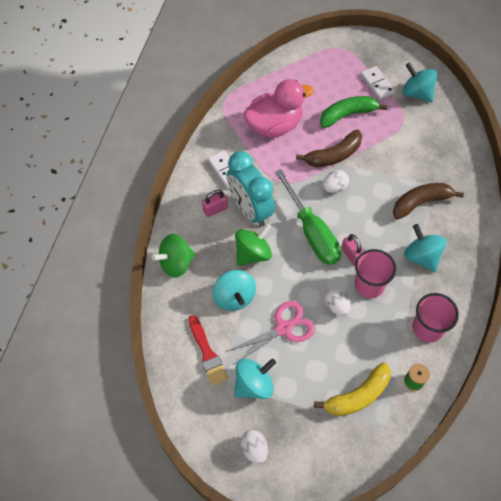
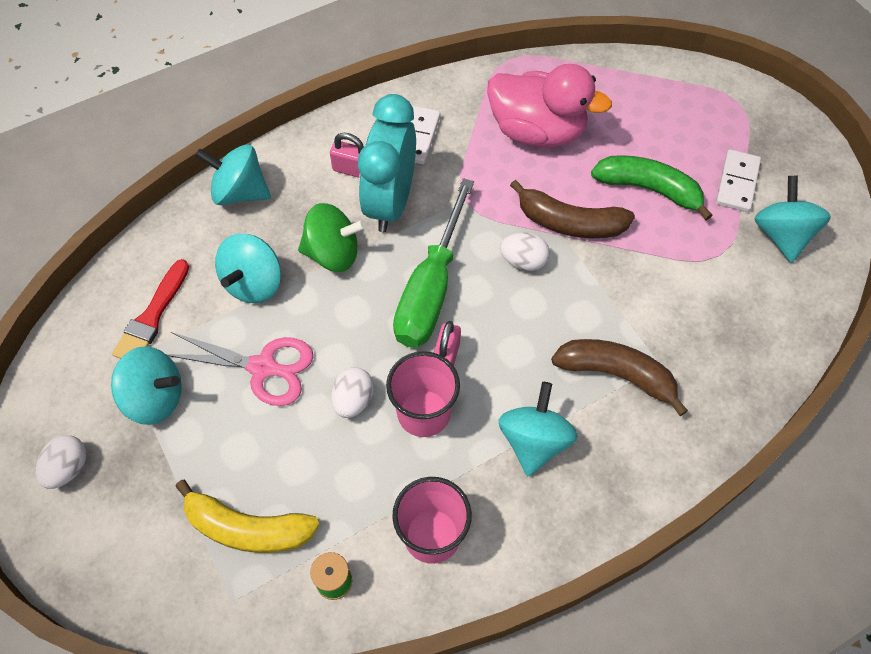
camera: 45 degrees right, 0 degrees up
(176, 263) = (239, 192): green spinning top -> turquoise spinning top

